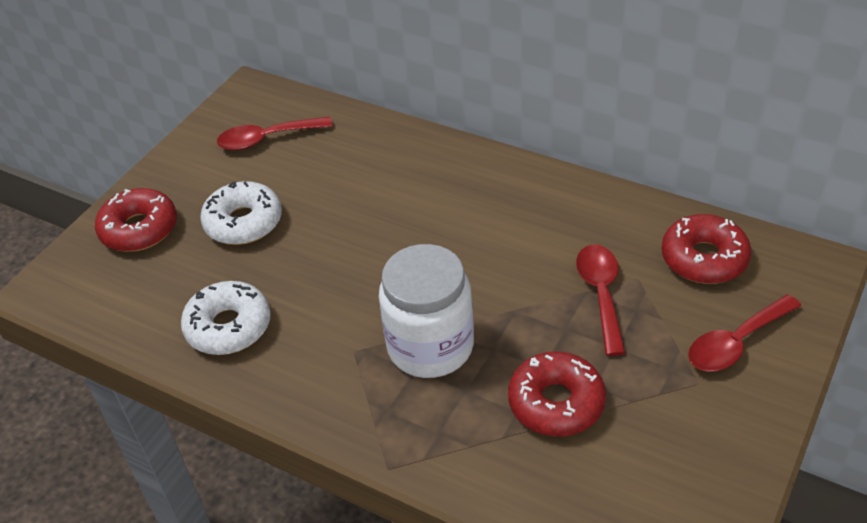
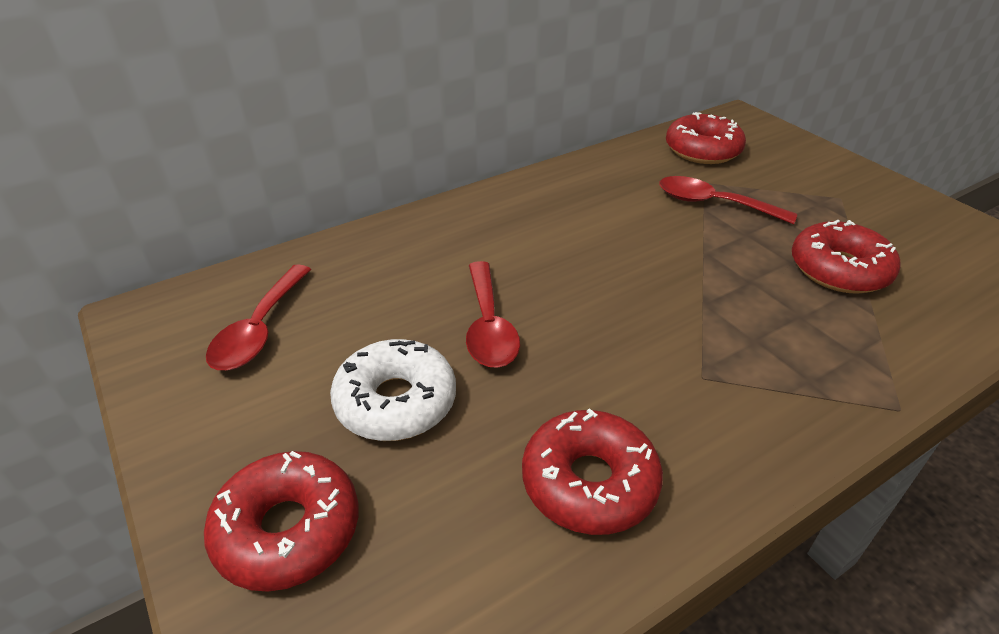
camera: 65 degrees left, 5 degrees down
(228, 327) = (589, 482): white donut -> red donut
(430, 346) = (726, 318): white jar -> none
(736, 342) = (804, 169): red spoon -> red spoon (488, 326)

